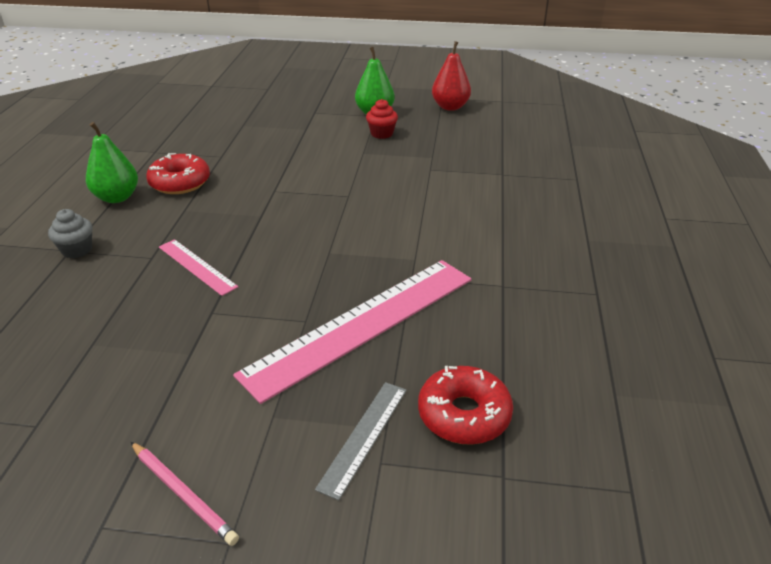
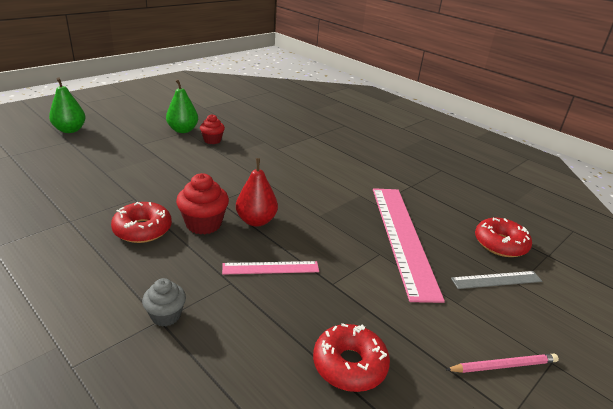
camera: 55 degrees left, 5 degrees down
(93, 373) = (349, 365): none -> red donut
(117, 197) = (113, 266): green pear -> green pear (70, 130)
(224, 202) = (203, 224): none -> red cupcake
(363, 437) = (496, 280): grey ruler -> grey ruler turned 75 degrees counterclockwise
(450, 107) = (219, 111): red pear -> red pear (256, 221)

